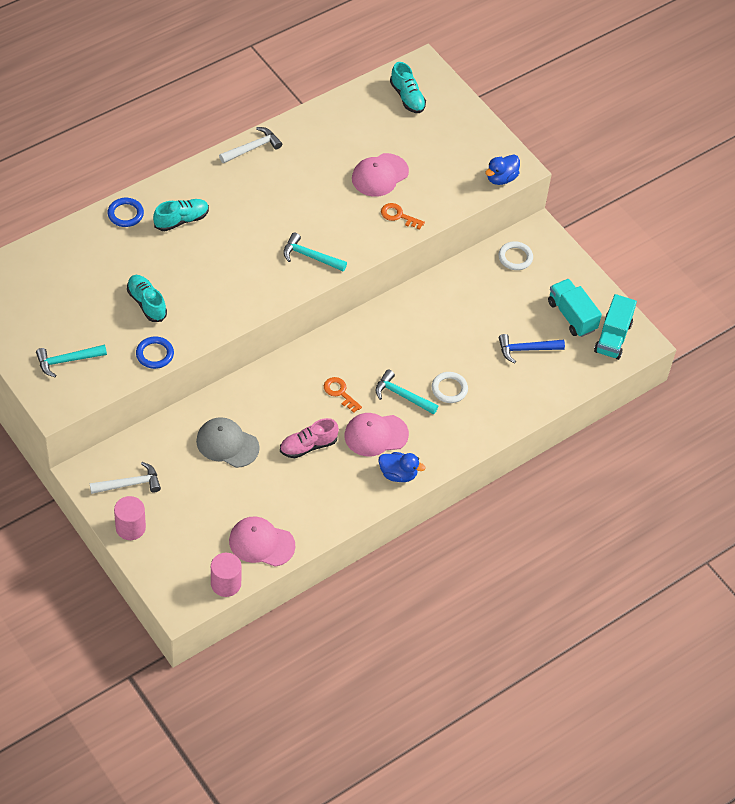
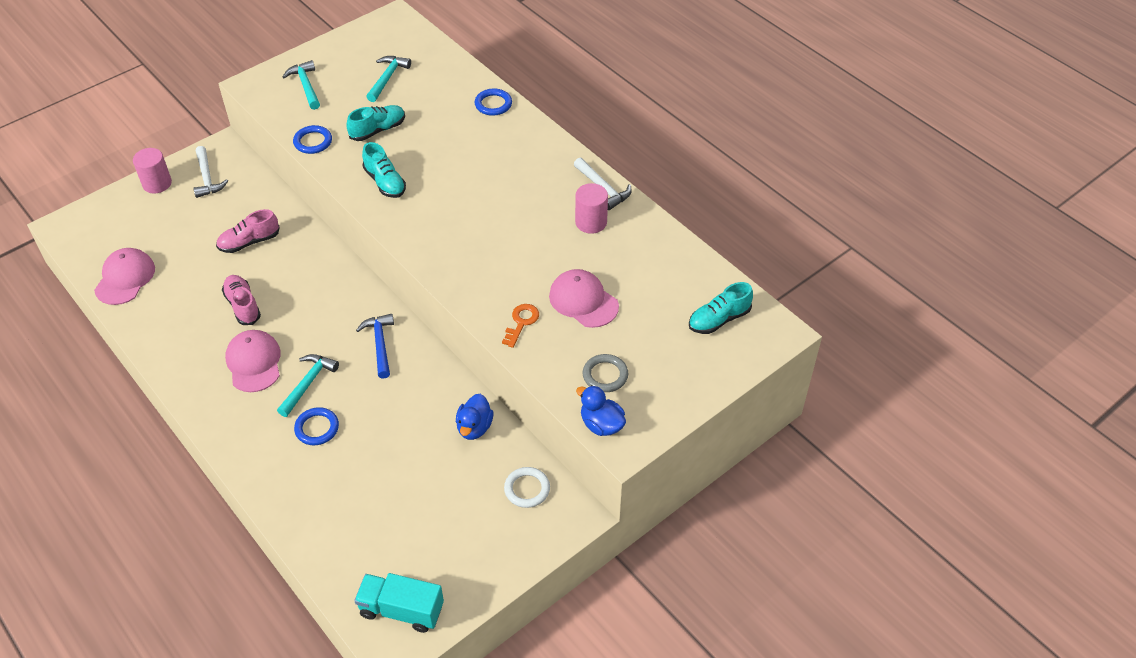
camera: 90 degrees right, 5 degrees down
(181, 220) = (490, 144): turquoise shoe -> turquoise shoe (385, 182)
(226, 584) = (81, 256): pink cylinder -> pink cylinder (591, 222)
(227, 444) = (249, 242): grey cap -> pink shoe
(310, 256) = (450, 248): turquoise hammer -> turquoise hammer (387, 78)
(340, 392) = (313, 327): orange key -> none
(398, 474) = (199, 386): blue duck -> blue duck (474, 427)
(449, 389) = (317, 428): white ring -> blue ring
(455, 171) = (605, 375): none -> grey ring
(526, 349) = (378, 507): blue hammer -> blue hammer (380, 344)
(572, 316) = (435, 558): turquoise truck -> none

